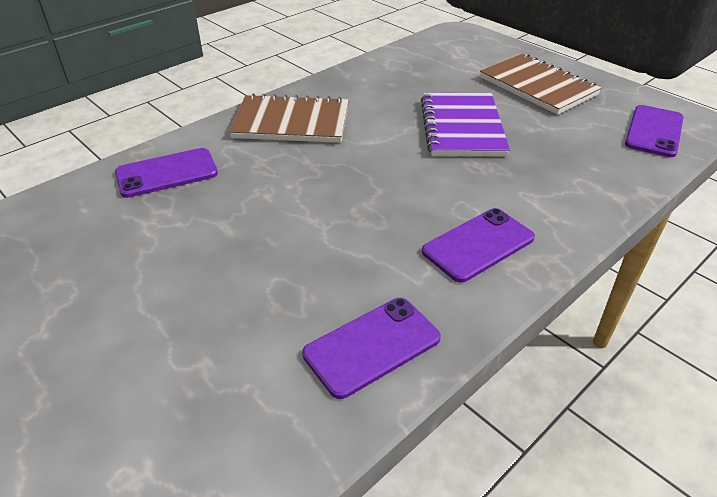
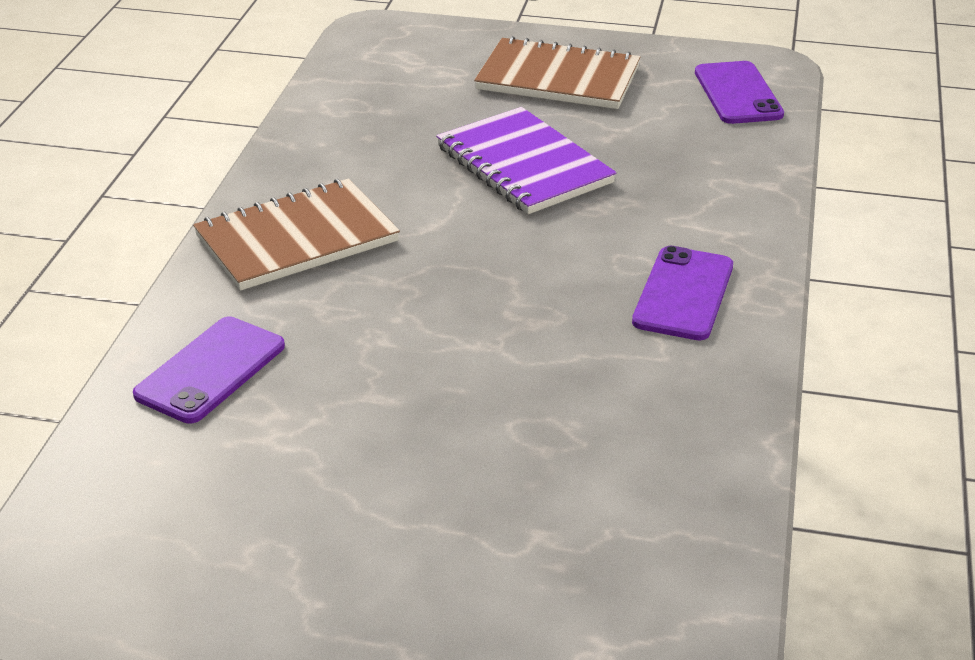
camera: 35 degrees left, 5 degrees down
(372, 346) = (686, 437): purple phone -> none

